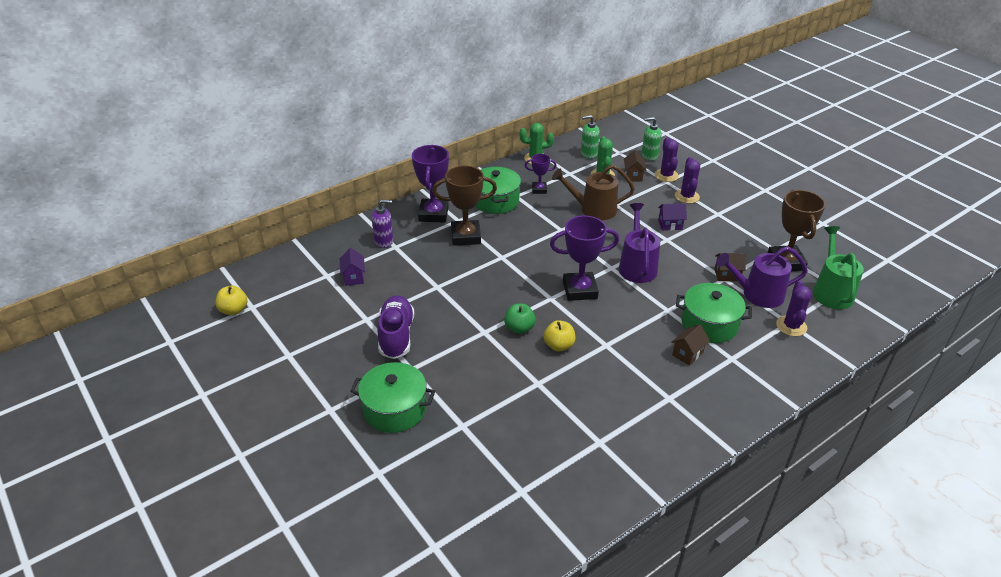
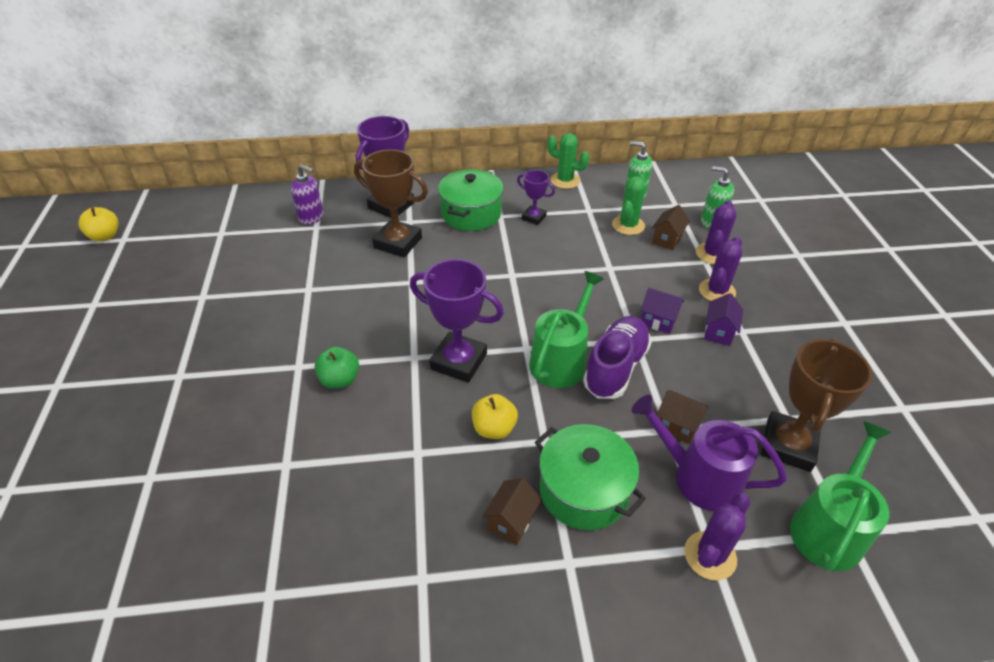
camera: 30 degrees right, 5 degrees up
(353, 277) = (242, 245): purple house -> purple house (718, 332)
(395, 409) = (110, 418): green pot -> none
(396, 336) = (208, 329): purple shoe -> purple shoe (615, 368)
(559, 346) = (360, 425): yellow apple -> yellow apple (494, 428)
(593, 209) = (576, 264): brown watering can -> none
(637, 266) = (561, 360): purple watering can -> green watering can
(687, 354) = (511, 521): brown house -> brown house turned 45 degrees counterclockwise

